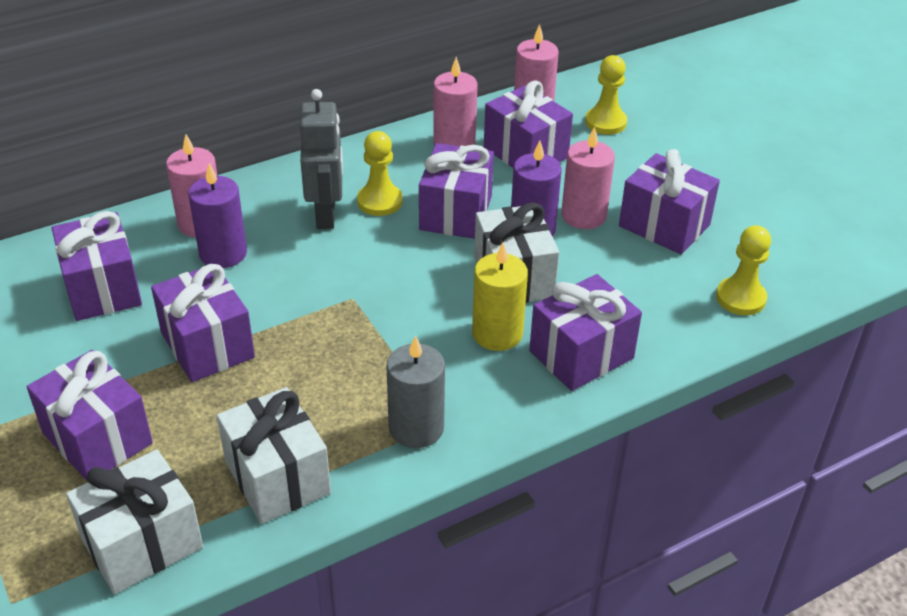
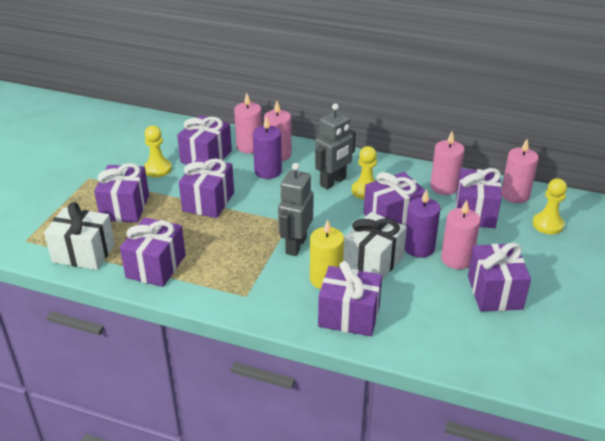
camera: 50 degrees right, 5 degrees down
(143, 237) = (249, 146): none -> pink candle
(277, 477) = (156, 266): white gift -> purple gift
(404, 320) = (295, 245): none -> grey robot
(416, 428) = (231, 289): grey candle -> none
(740, 298) = (478, 354): yellow pawn -> yellow pawn (157, 169)

